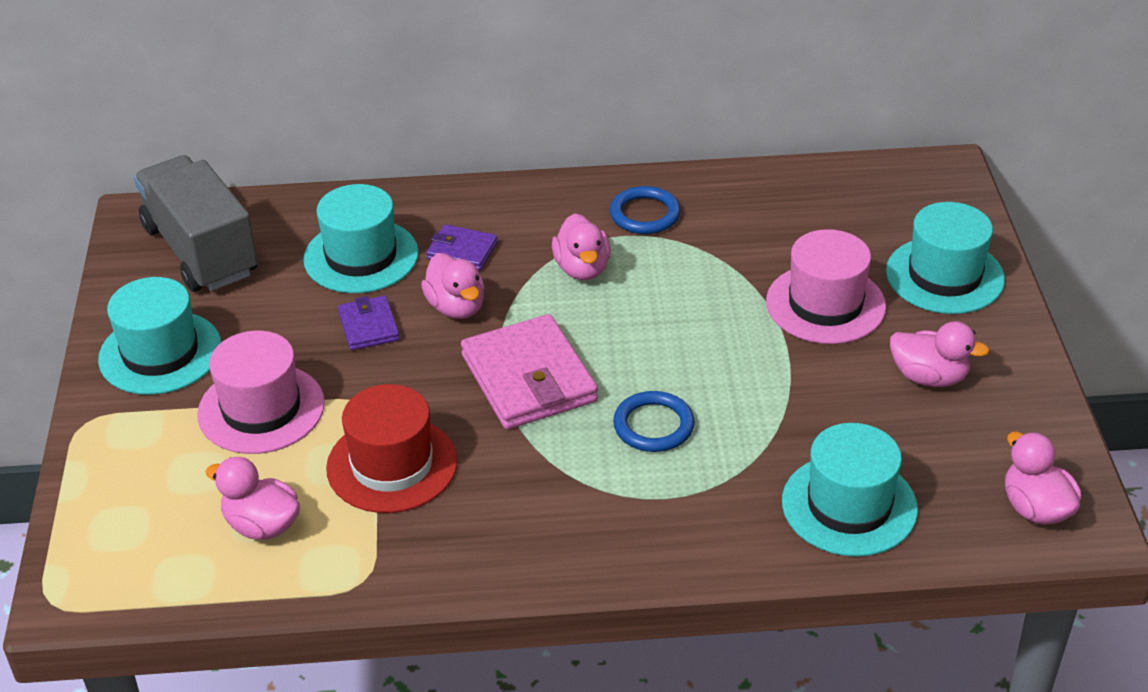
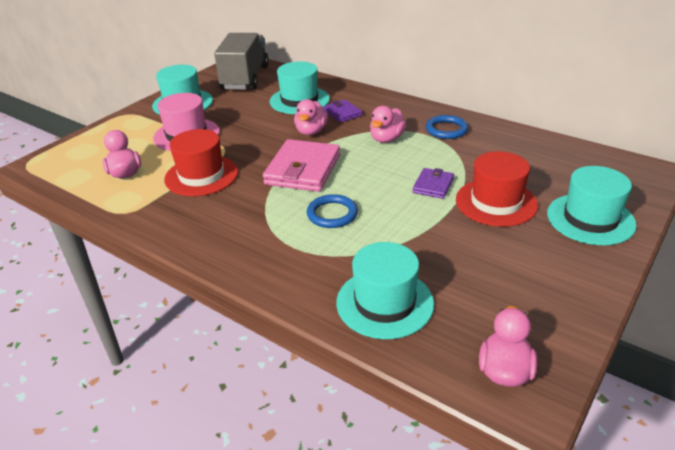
camera: 40 degrees right, 5 degrees down
(369, 326) = (267, 124): purple wallet -> purple wallet (433, 185)
(825, 304) = (496, 202): pink hat -> red hat
(929, 377) = (517, 263): pink duck -> none

